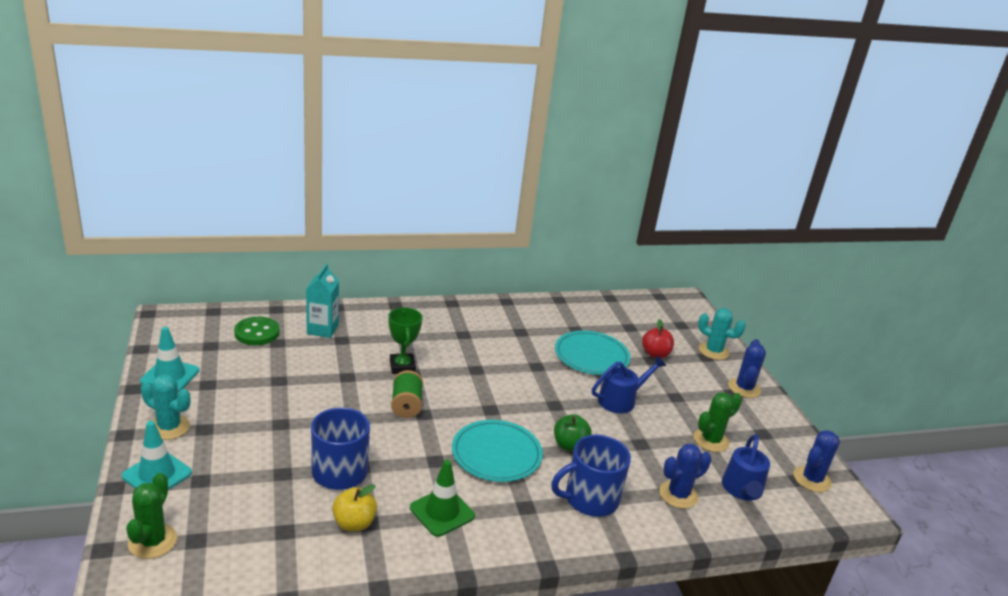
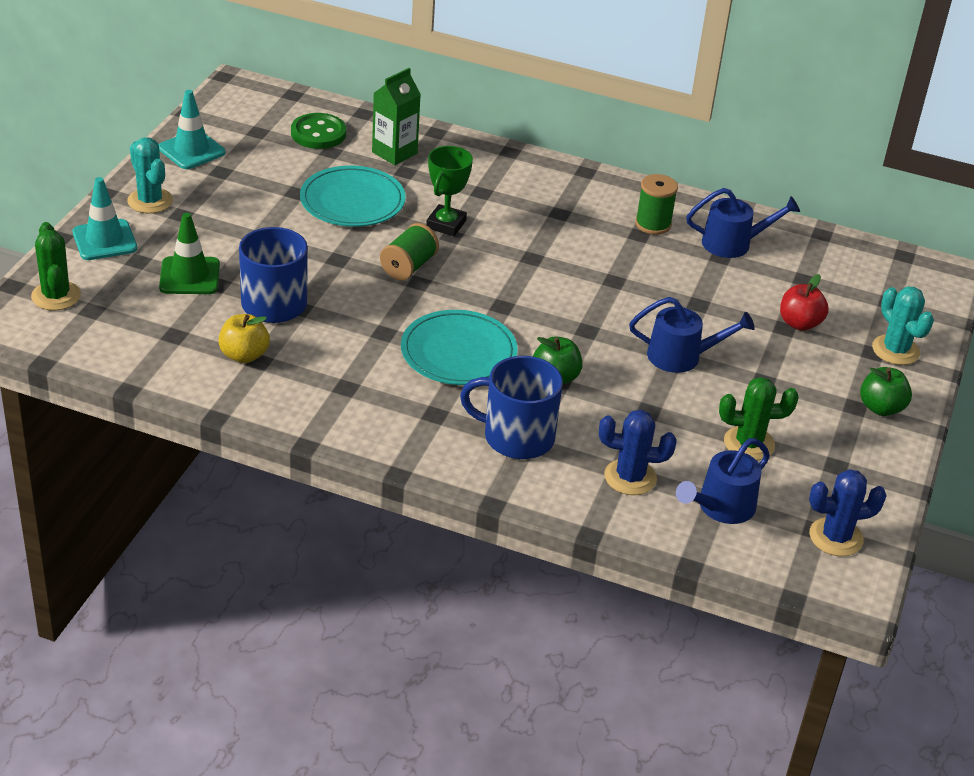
camera: 35 degrees right, 10 degrees up
(152, 541) = (56, 296): green cactus -> green cactus turned 60 degrees counterclockwise
(322, 329) = (394, 153): turquoise carton -> green carton
(442, 512) = (340, 381): green traffic cone -> green traffic cone (189, 276)
(521, 323) = (653, 224): none -> green spool
(574, 319) = (733, 243): none -> blue watering can
(591, 356) = (703, 294): turquoise plate -> turquoise plate (352, 201)
(744, 388) = (881, 408): blue cactus -> green apple

